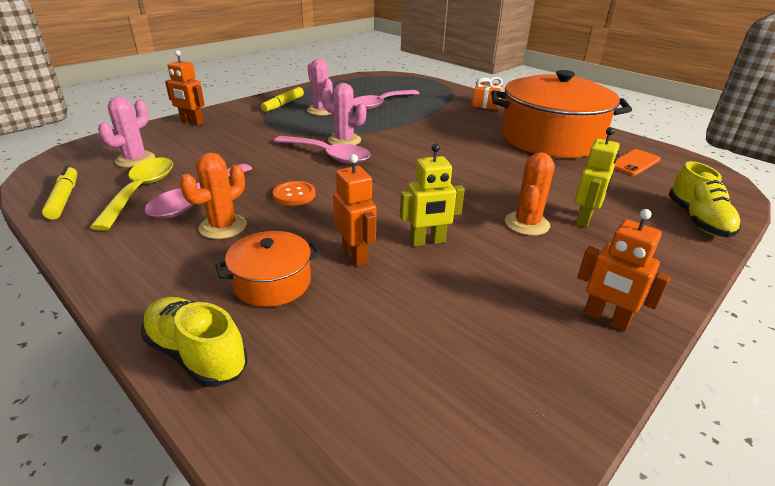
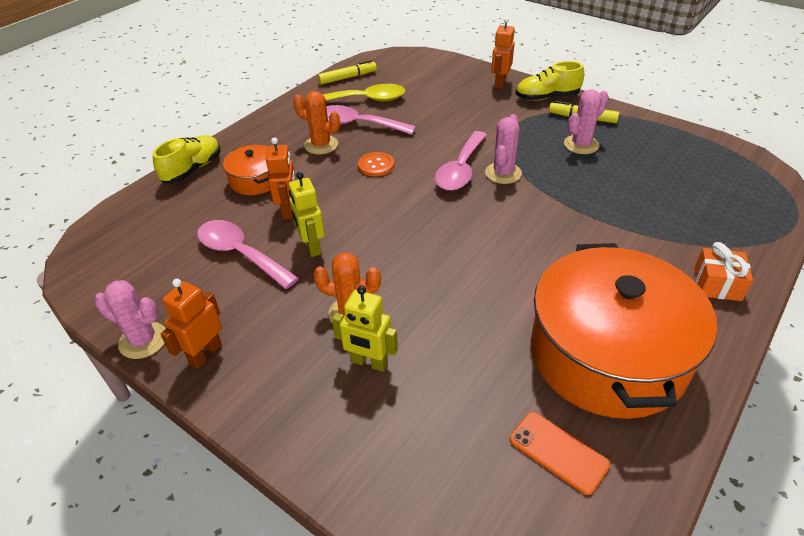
camera: 85 degrees right, 10 degrees up
(135, 160) = (413, 82): pink cactus -> pink cactus (143, 340)
(355, 255) = (289, 210): orange robot -> orange robot turned 60 degrees counterclockwise
(380, 104) = (635, 183): pink spoon -> pink spoon (241, 254)
(697, 220) = (388, 486): yellow shoe -> yellow shoe (547, 97)

